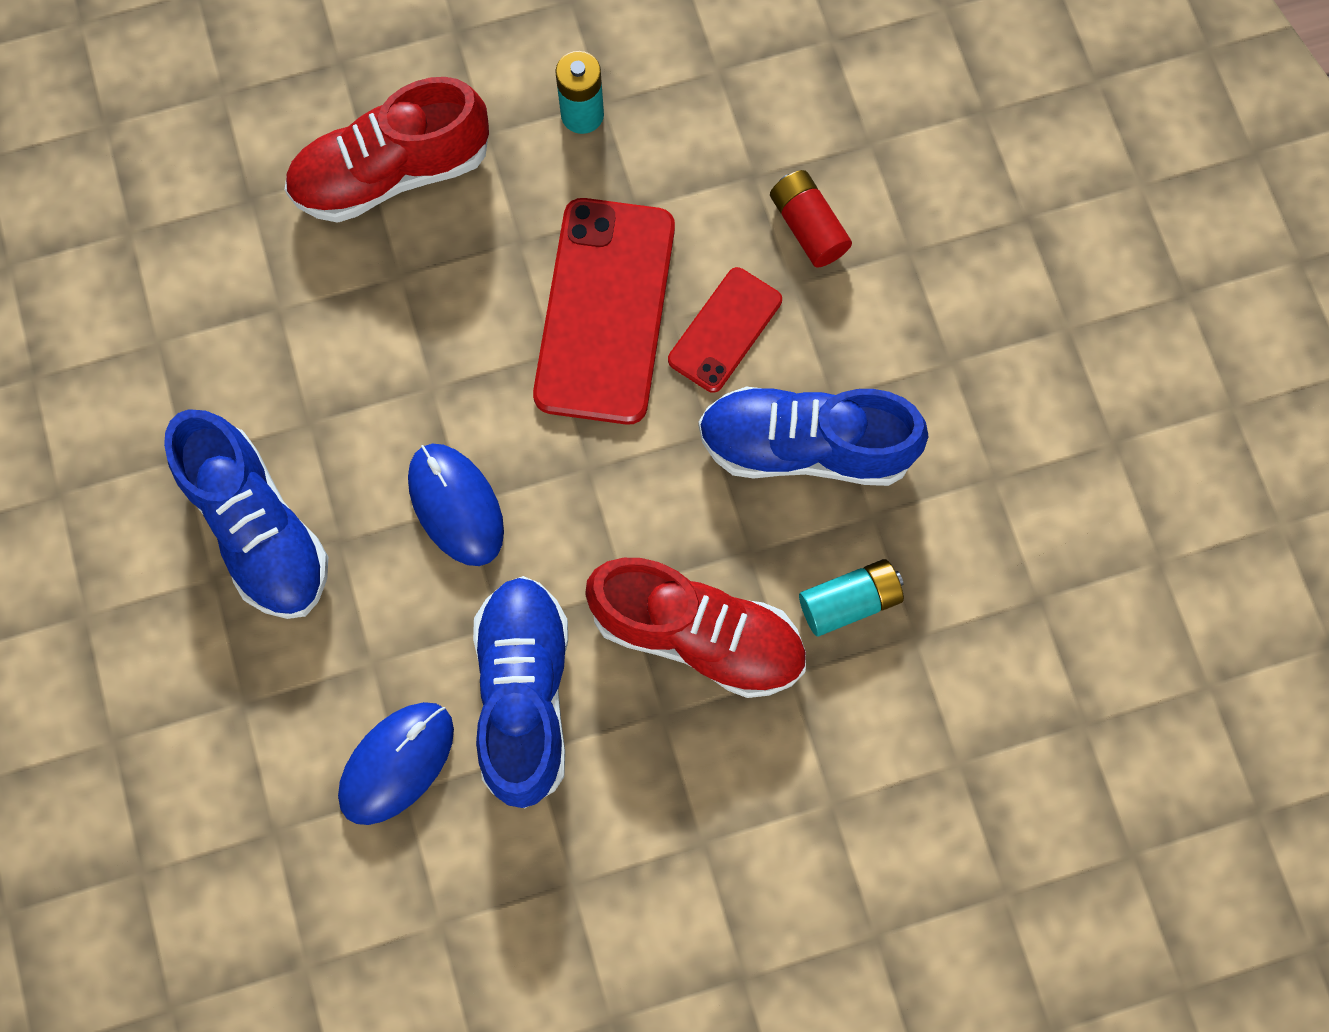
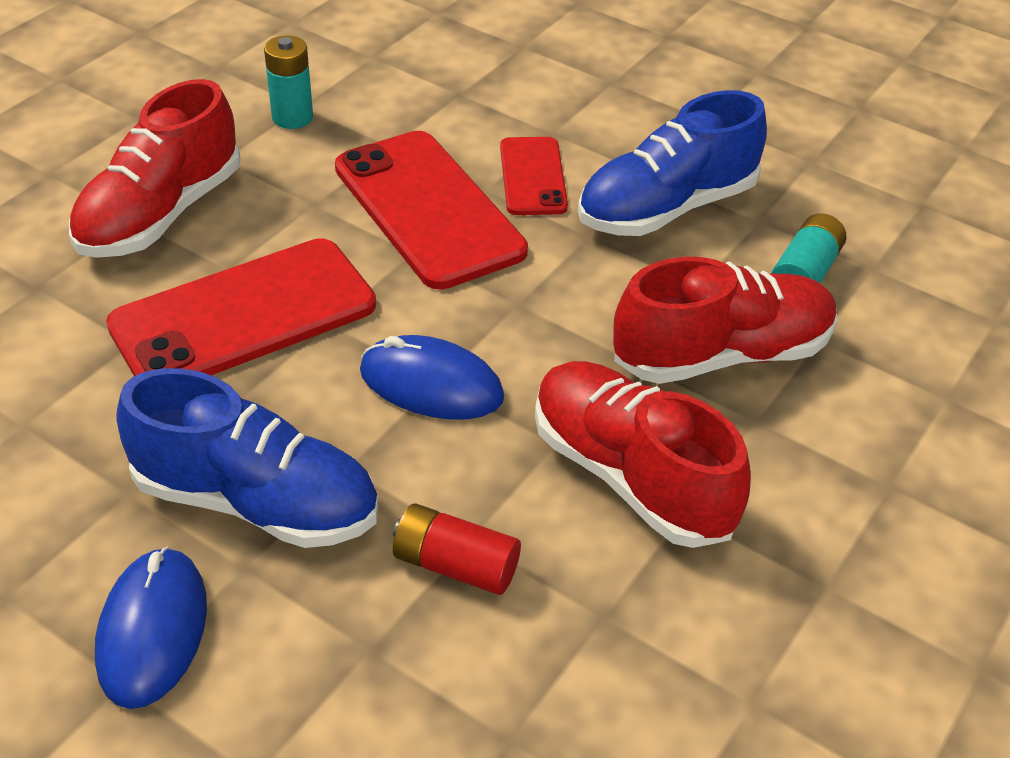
camera: 40 degrees left, 30 degrees down
(375, 336) = (244, 315): none -> red phone
(397, 763) = (573, 599): blue mouse -> blue mouse (152, 630)
(524, 694) = (630, 476): blue shoe -> red shoe
(808, 227) = (529, 100): red battery -> red battery (455, 565)

